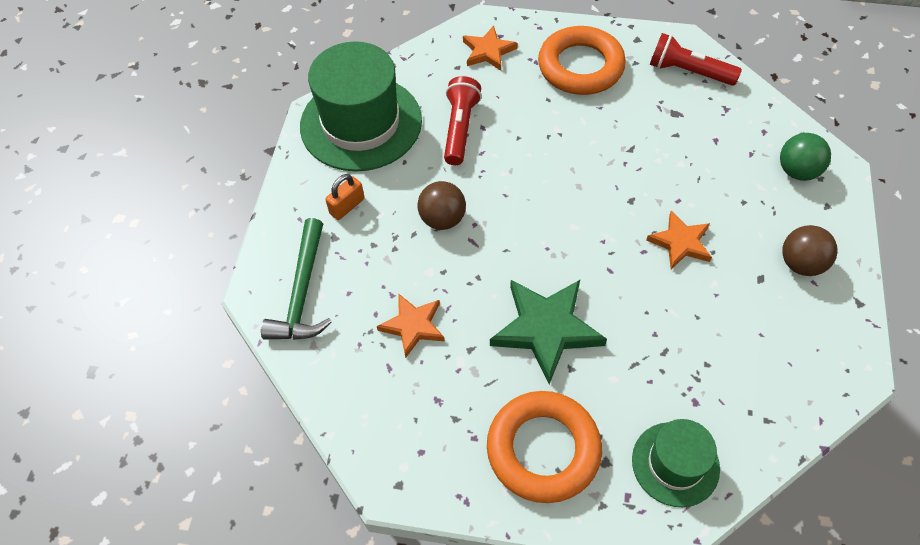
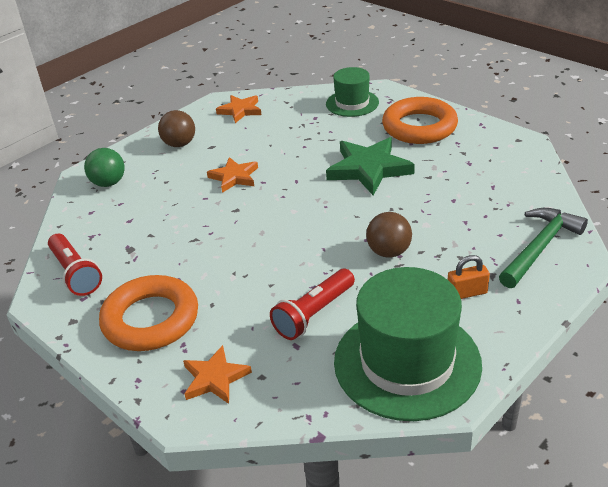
camera: 145 degrees left, 20 degrees down
(413, 326) = (460, 200): orange star -> orange star (240, 110)

